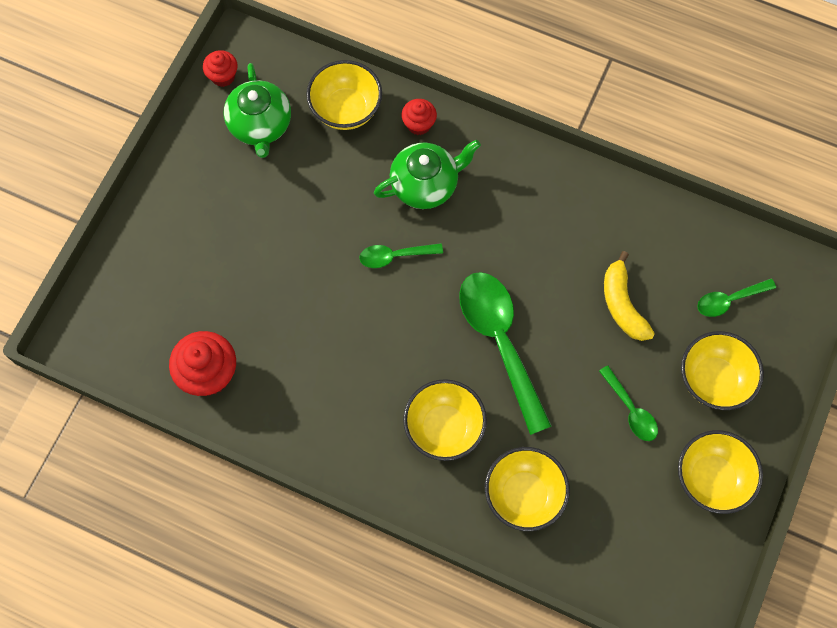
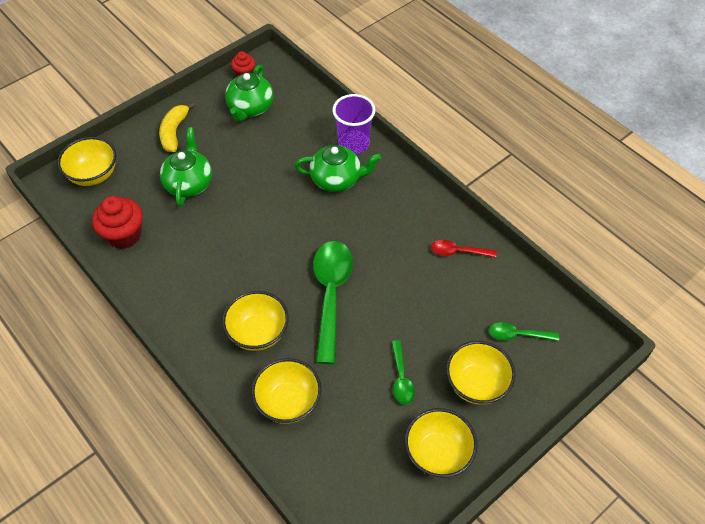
camera: 25 degrees right, 15 degrees down
(247, 268) = (189, 183): none -> green teapot
(346, 109) = (310, 118): yellow bowl -> yellow bowl (93, 175)
(395, 256) = (290, 213): green spoon -> none
(419, 124) = (353, 143): red cupcake -> purple cup
(616, 222) = (458, 252): none -> red spoon
(622, 304) = (434, 306): yellow banana -> yellow banana (174, 132)

